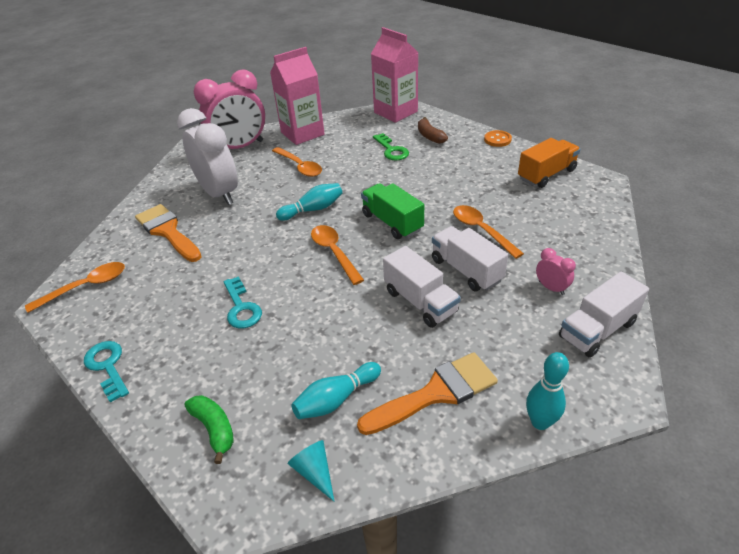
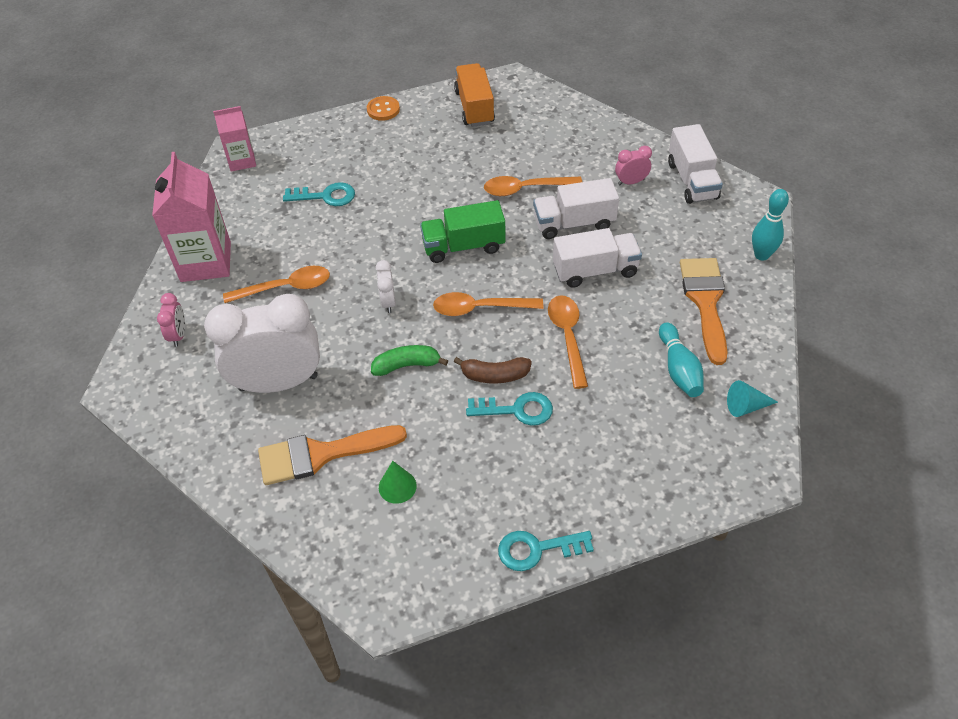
camera: 65 degrees left, 10 degrees up
(86, 287) = (377, 561): orange spoon -> orange spoon (568, 337)
(150, 273) = (397, 486): none -> green cone
(214, 429) = (669, 467): green banana -> green banana (407, 365)
(240, 147) = (178, 335): pink clock -> pink clock, size x0.42
(313, 209) = (388, 302): turquoise bowling pin -> white clock
(391, 150) = (325, 196): green key -> turquoise key
(395, 112) = (242, 161): pink carton -> pink carton, size x0.58
(430, 136) = (326, 155): brown banana -> brown banana (494, 375)

